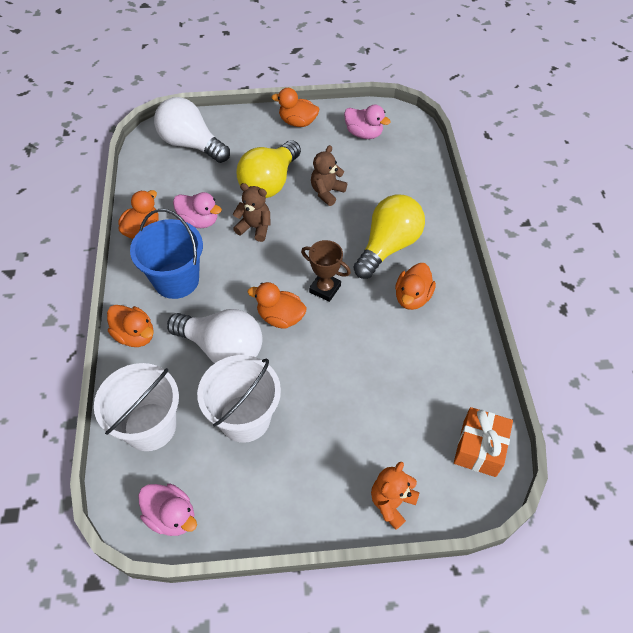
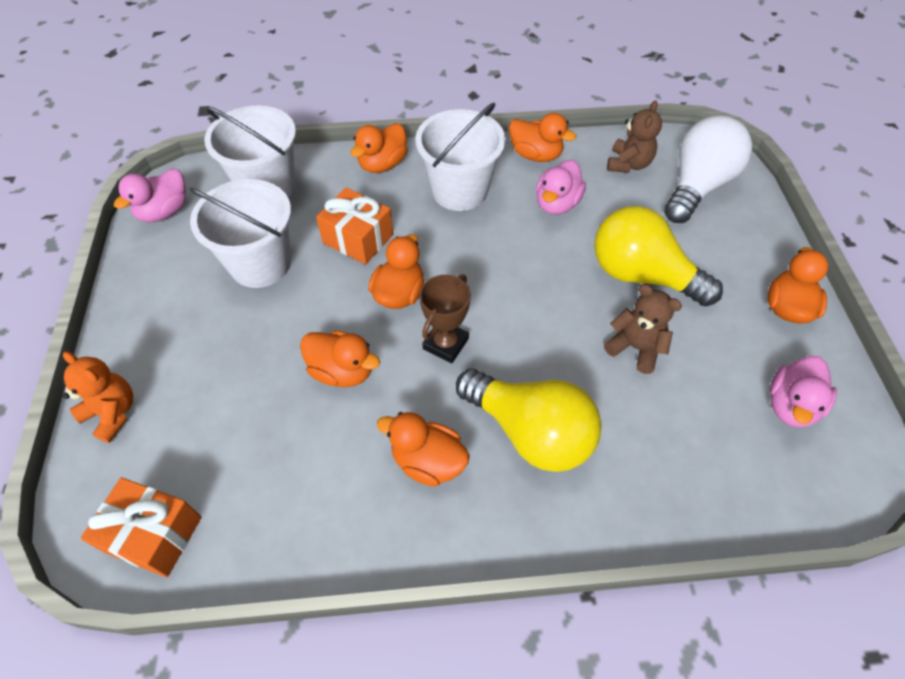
camera: 90 degrees right, 0 degrees up
(176, 280) = (459, 191): blue bucket -> white bucket
(222, 348) = (358, 239): white light bulb -> orange gift
(255, 227) = (551, 262): brown teddy bear -> brown teddy bear (628, 164)
(348, 349) = (342, 371): none -> orange duck

